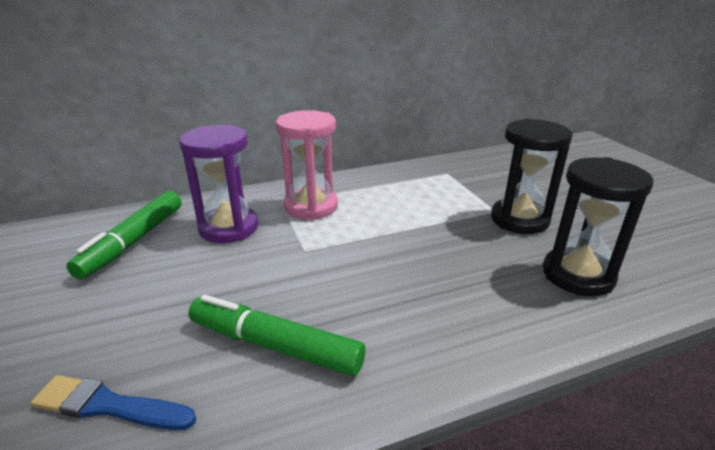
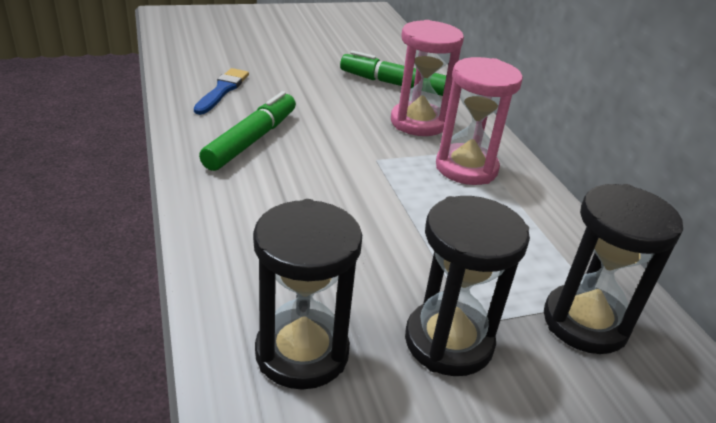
camera: 90 degrees right, 5 degrees up
(228, 228) = (418, 122): purple hourglass -> pink hourglass
(469, 179) = (585, 322): none -> black hourglass

